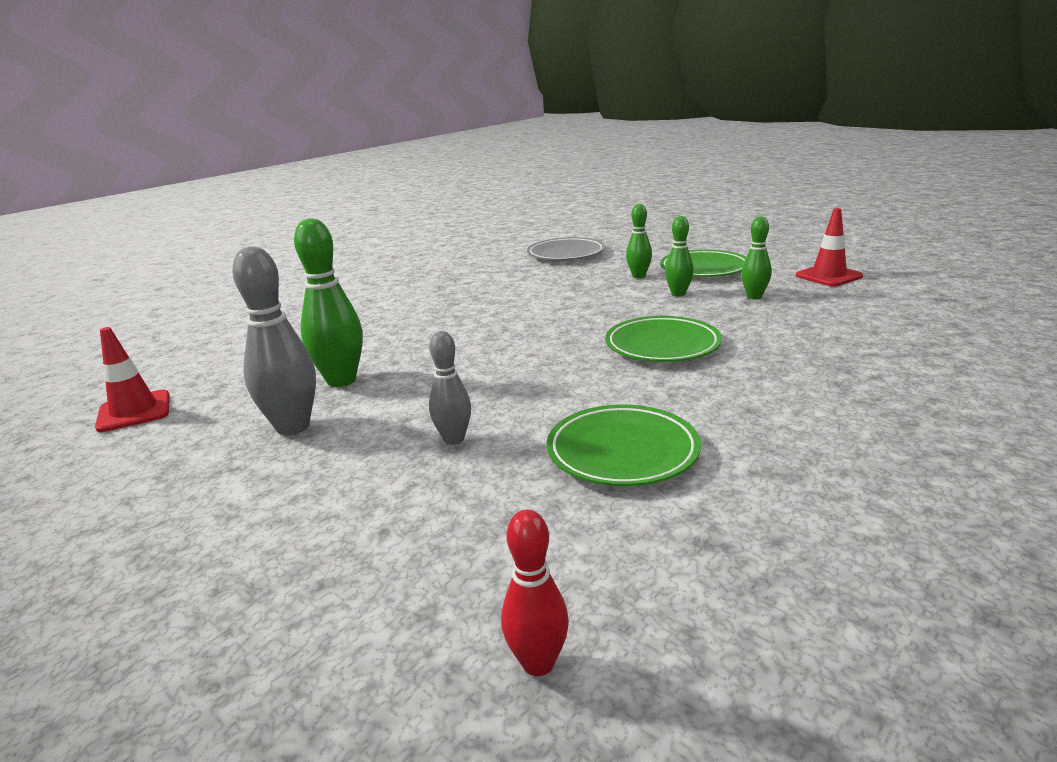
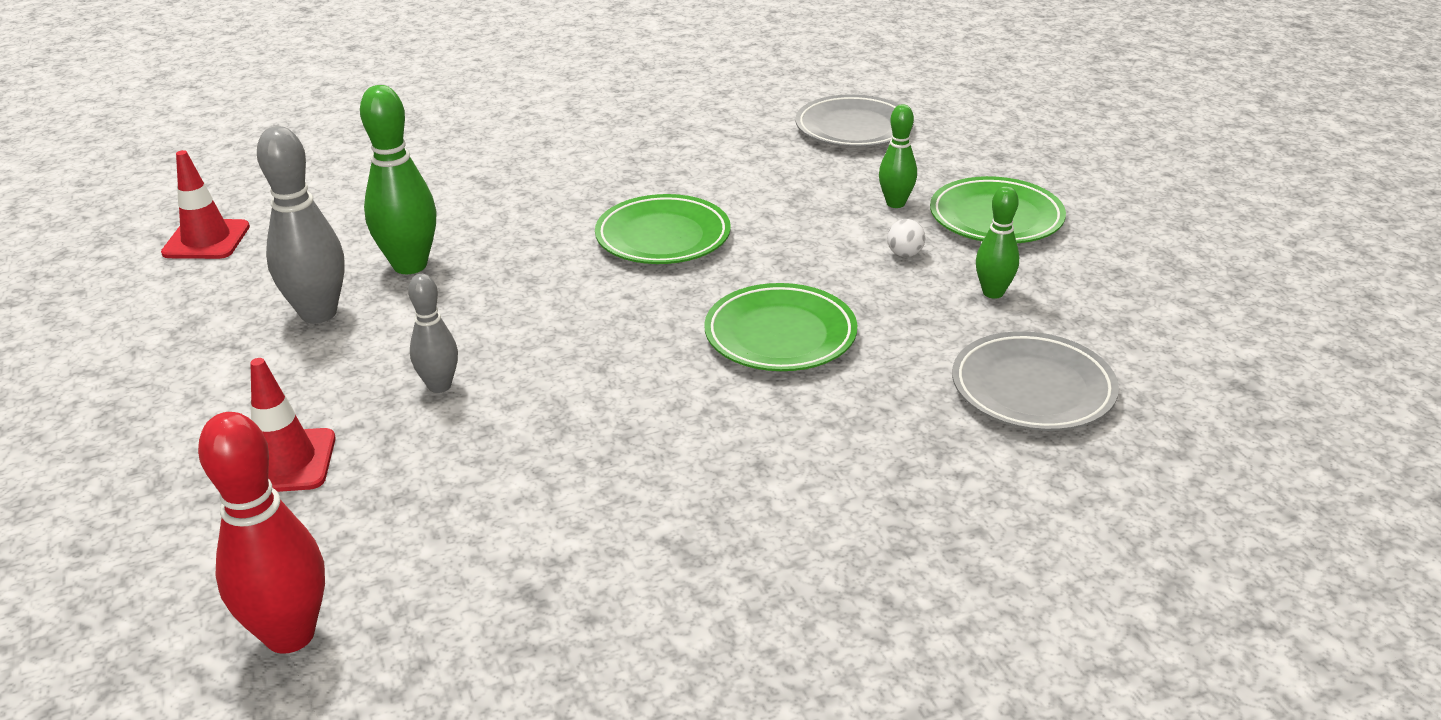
camera: 25 degrees right, 10 degrees up
(538, 663) = (290, 635): red bowling pin -> red bowling pin, size x1.69
(622, 452) = (571, 464): green plate -> green plate (663, 237)
(678, 294) = (904, 254): green bowling pin -> white ball
(828, 276) = (1146, 289): red traffic cone -> red traffic cone (285, 462)
(846, 328) = (1032, 389): none -> grey plate

